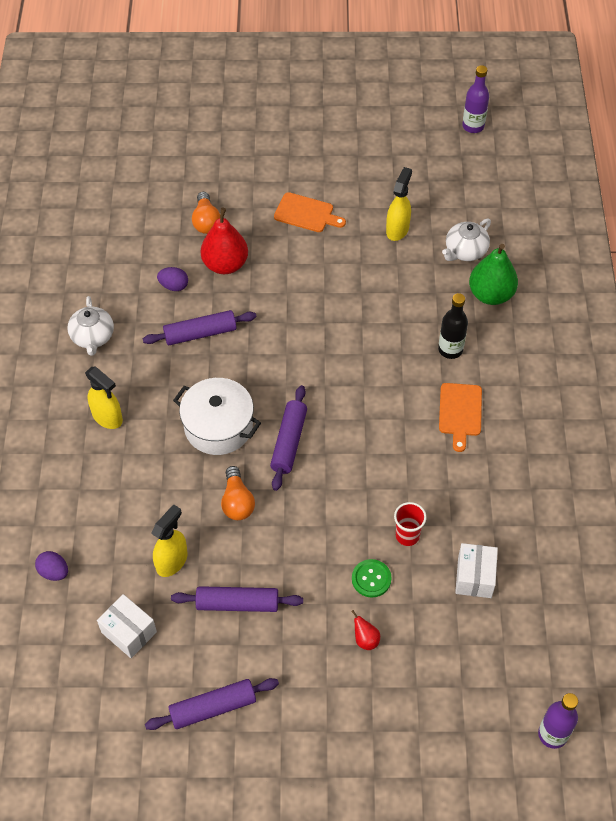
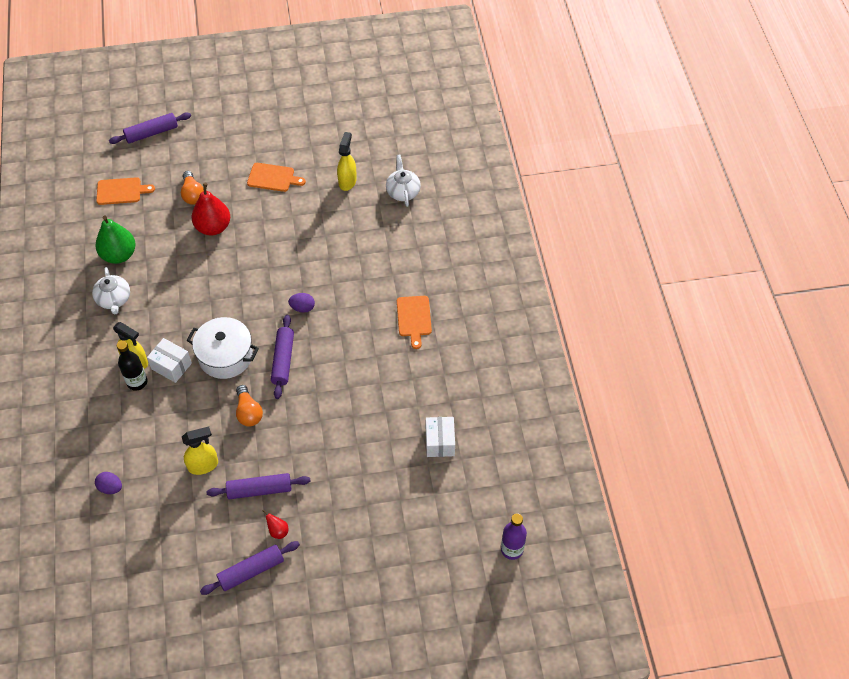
camera: 10 degrees left, 0 degrees up
(121, 206) = (121, 191): none -> orange cutting board
(129, 632) = (177, 524): white box -> white box (171, 366)
(172, 561) = (203, 465): yellow spray bottle -> yellow spray bottle turned 45 degrees clockwise
(174, 286) = (174, 250): purple egg -> purple egg (302, 308)
(200, 333) = (201, 285): purple rolling pin -> purple rolling pin (151, 133)
(365, 639) = (362, 501): red pear -> red pear (278, 531)
(371, 579) = (361, 455): green button -> none
(407, 536) = (384, 419): red cup -> none
(450, 349) = (400, 271): black bottle -> black bottle (137, 382)
(465, 251) = (403, 191): white teapot -> white teapot turned 135 degrees clockwise
(473, 126) = (397, 91): purple bottle -> none
(491, 294) = (427, 223): green pear -> green pear (119, 255)

